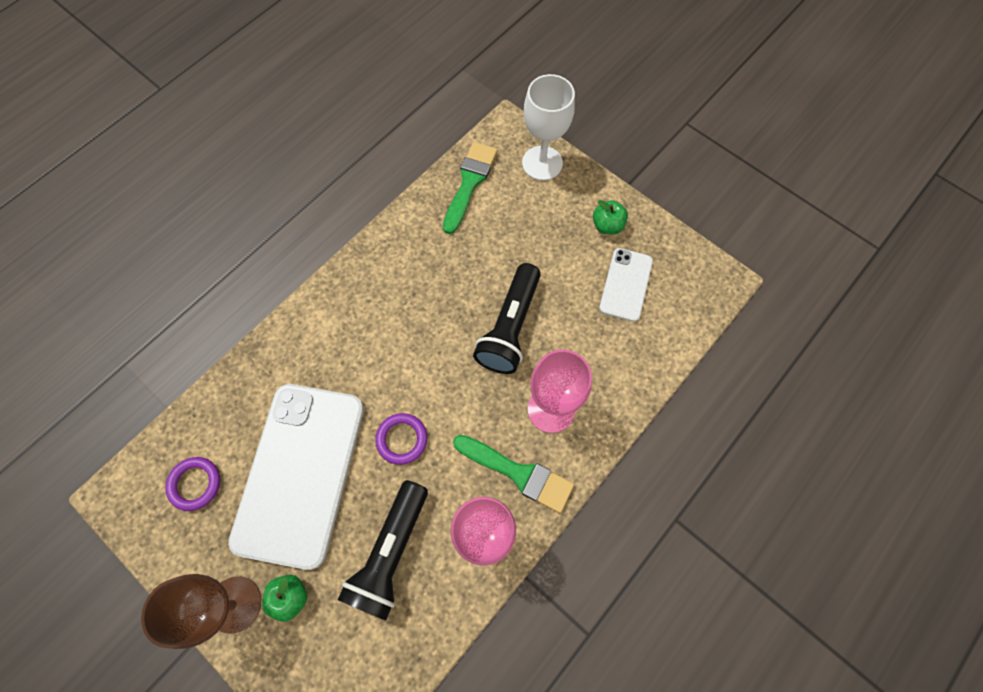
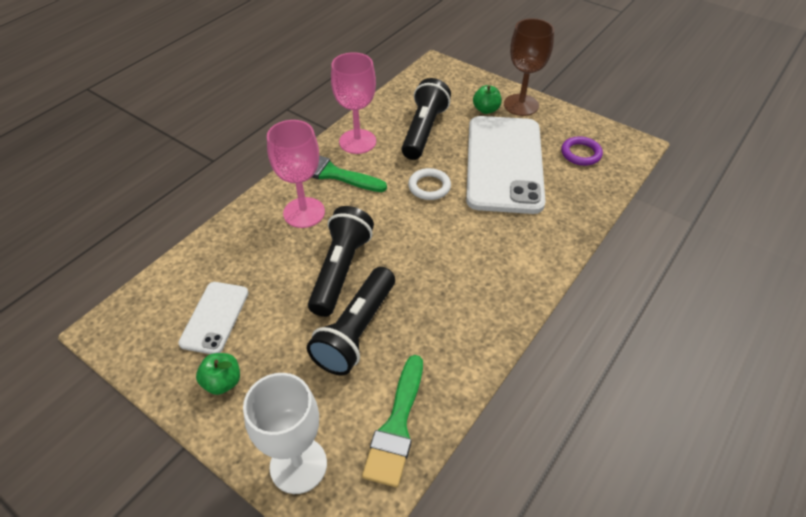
camera: 175 degrees right, 20 degrees down
(402, 439) = (429, 187): purple ring -> white ring
(497, 261) = (356, 331): none -> black flashlight

